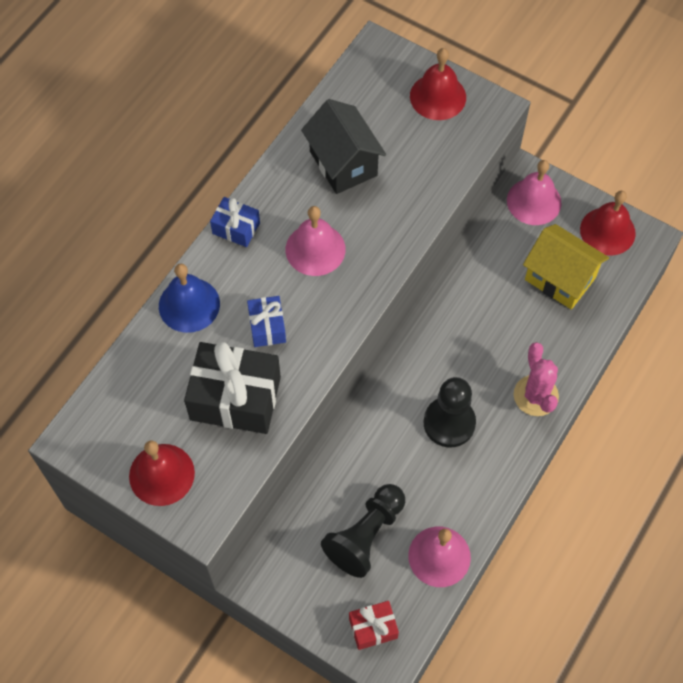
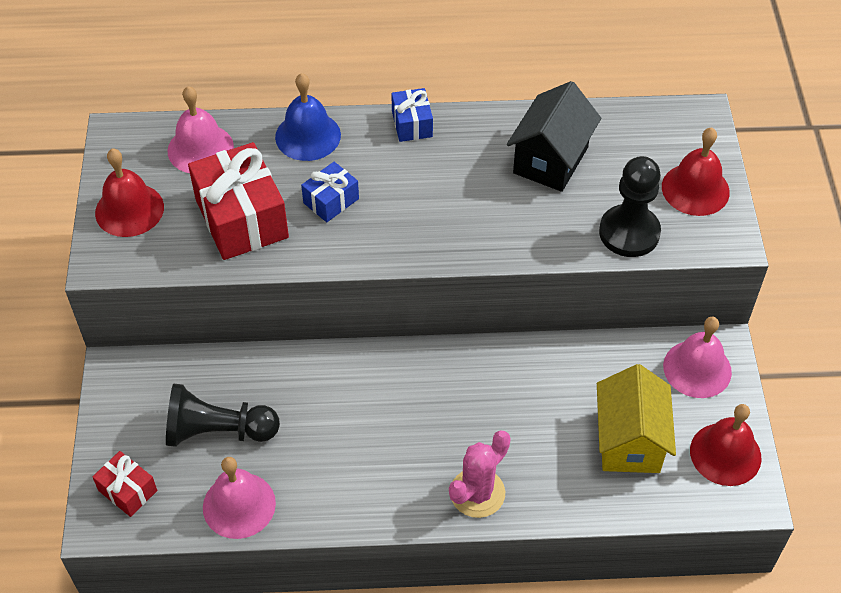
camera: 55 degrees right, 10 degrees down
(235, 398) = (241, 218): black gift -> red gift
(315, 249) = (441, 190): pink bell -> pink bell (200, 149)
(449, 423) = (387, 434): black pawn -> black pawn (629, 233)

